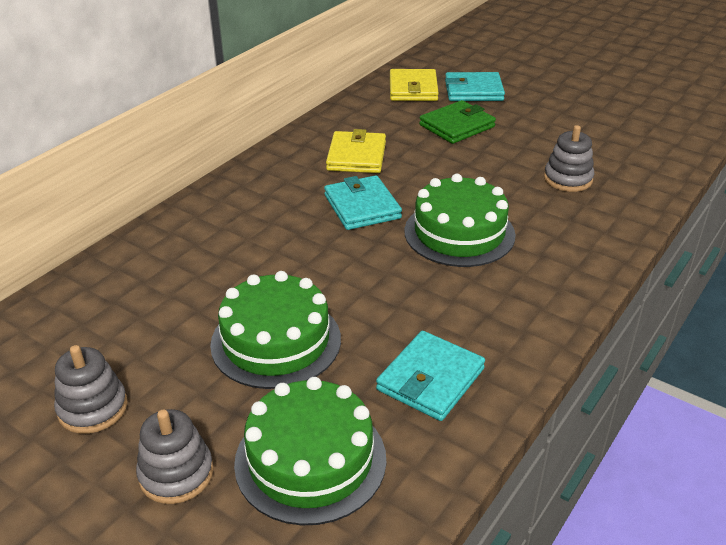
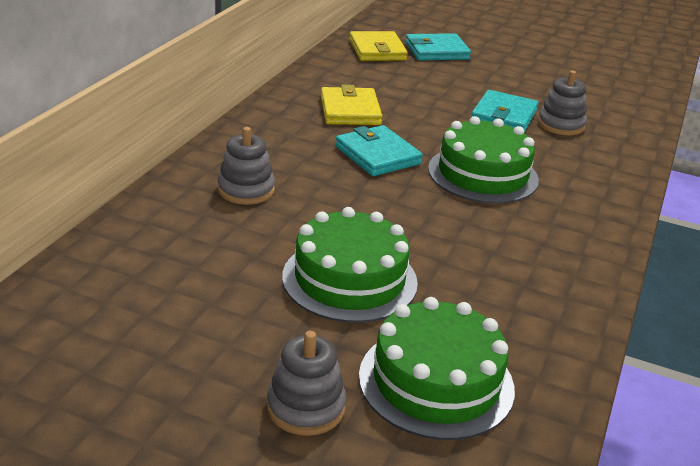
camera: 15 degrees left, 5 degrees down
(93, 408) = (185, 355): grey stacking toy -> grey stacking toy (246, 190)
(430, 379) = (517, 302): turquoise wallet -> turquoise wallet (504, 116)
(457, 126) = (435, 82): green wallet -> none

